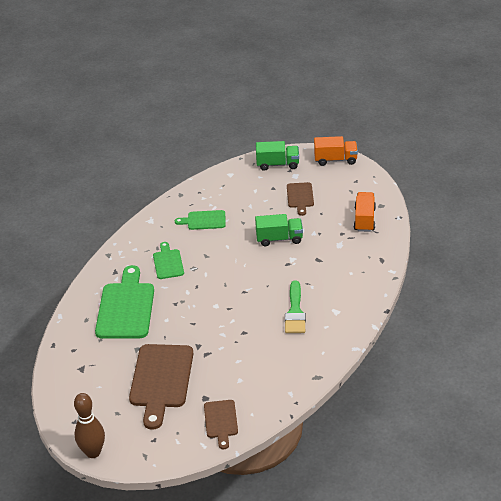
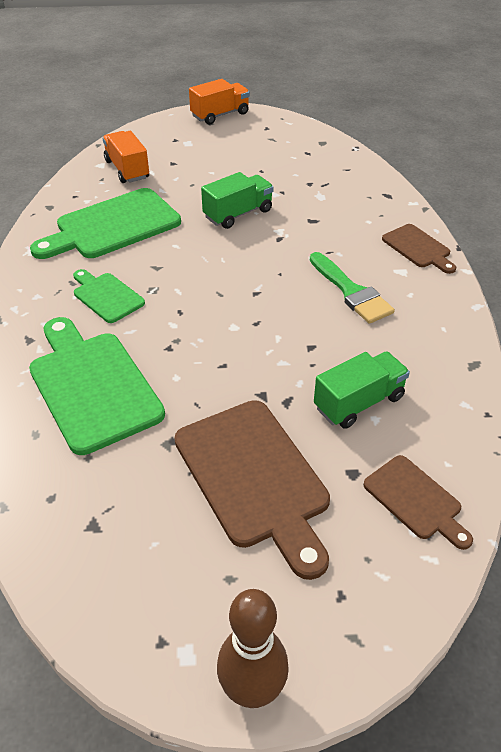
camera: 35 degrees left, 5 degrees up
(204, 220) = (112, 226): green cutting board -> green cutting board, size x1.85
(277, 164) = (153, 138): green truck -> green truck (359, 402)
(300, 197) = (217, 162): brown cutting board -> brown cutting board (418, 248)
(364, 219) = (320, 161): orange truck -> orange truck (127, 170)

